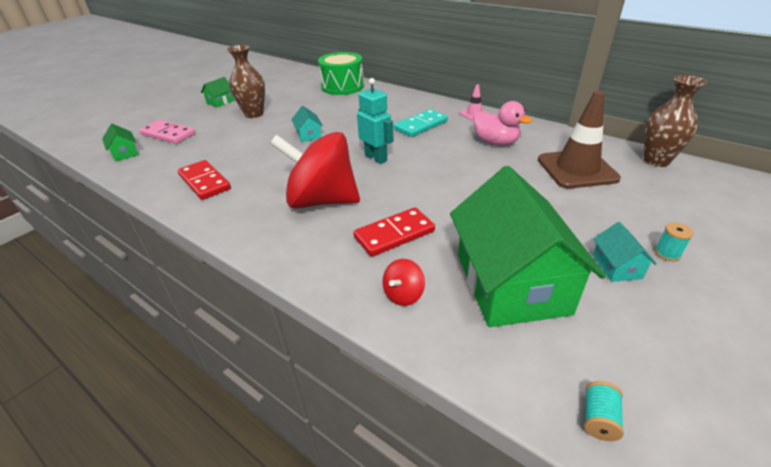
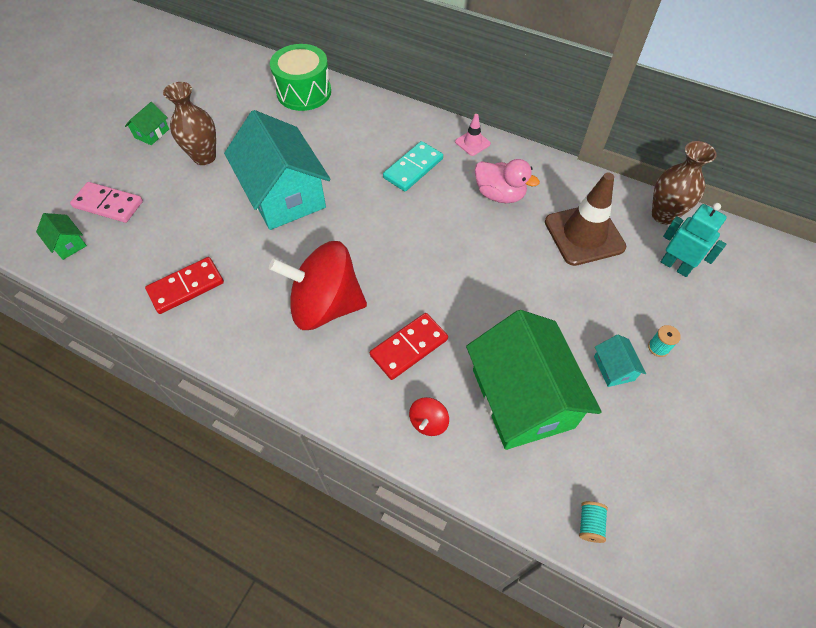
camera: 10 degrees left, 20 degrees up
(204, 182) = (186, 287): red domino -> red domino turned 75 degrees counterclockwise
(308, 135) = (284, 194): turquoise house -> turquoise house, size x2.48
(376, 158) = (371, 231): turquoise robot -> turquoise robot (675, 266)

